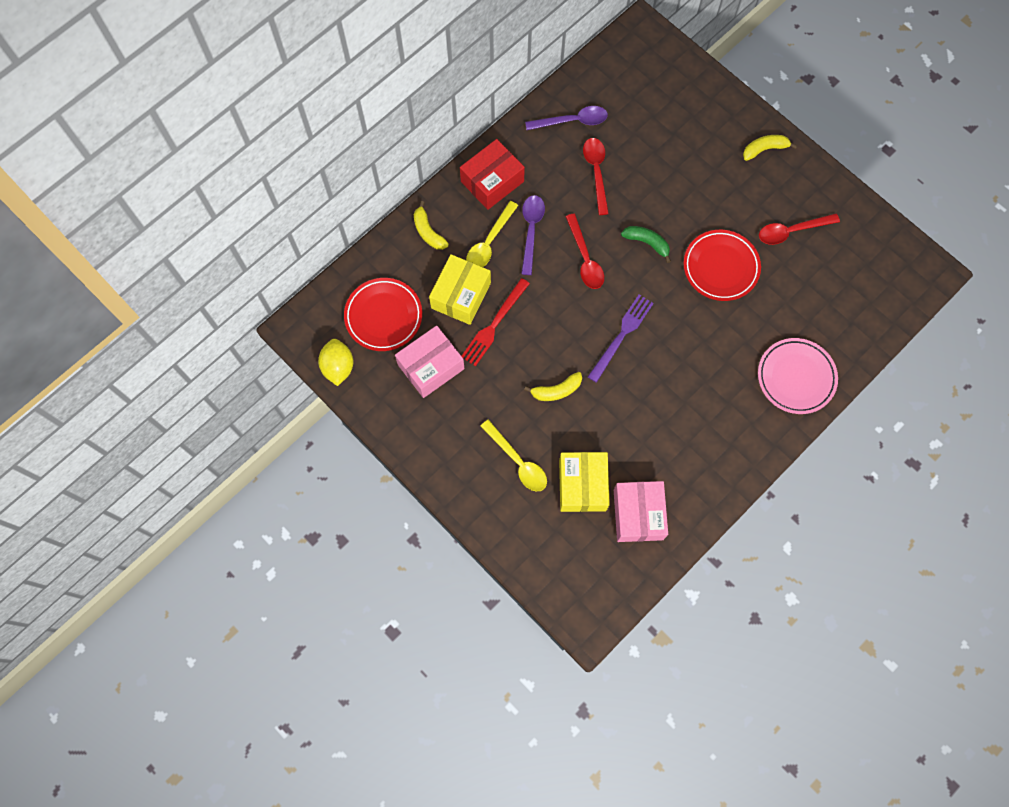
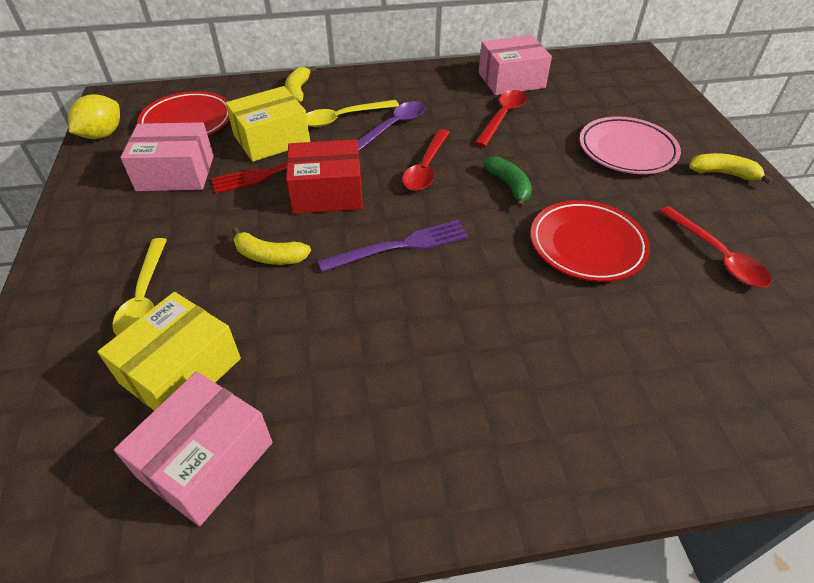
camera: 35 degrees right, 25 degrees down
(492, 181) = (393, 86): red box -> red box (327, 193)
(572, 121) = (511, 80): purple spoon -> pink box
(791, 231) = (717, 255): red spoon -> red spoon turned 135 degrees counterclockwise
(796, 377) = (616, 424): pink plate -> pink plate (627, 150)

